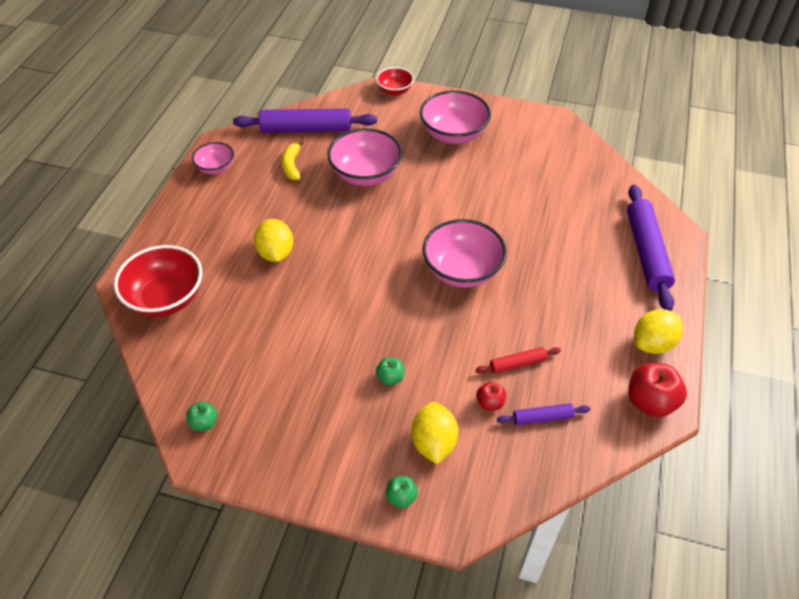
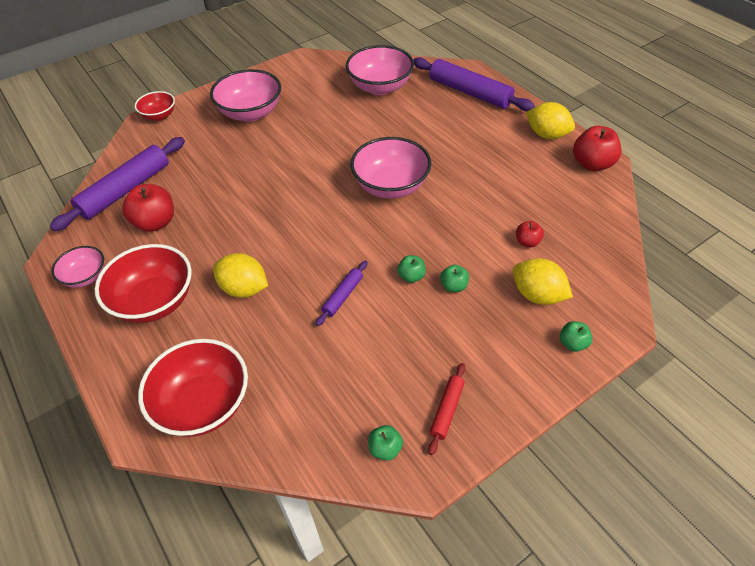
camera: 50 degrees left, 0 degrees up
(225, 215) = (155, 301): none -> red bowl
(292, 165) = (155, 222): yellow banana -> red apple
(366, 174) = (227, 183): pink bowl -> pink bowl (380, 87)
(375, 344) = (411, 276): none -> green apple
(517, 364) = (505, 207): red rolling pin -> red rolling pin (446, 410)
(542, 417) = (563, 222): purple rolling pin -> purple rolling pin (342, 296)
(652, 343) = (547, 135): yellow lemon -> yellow lemon turned 60 degrees counterclockwise

